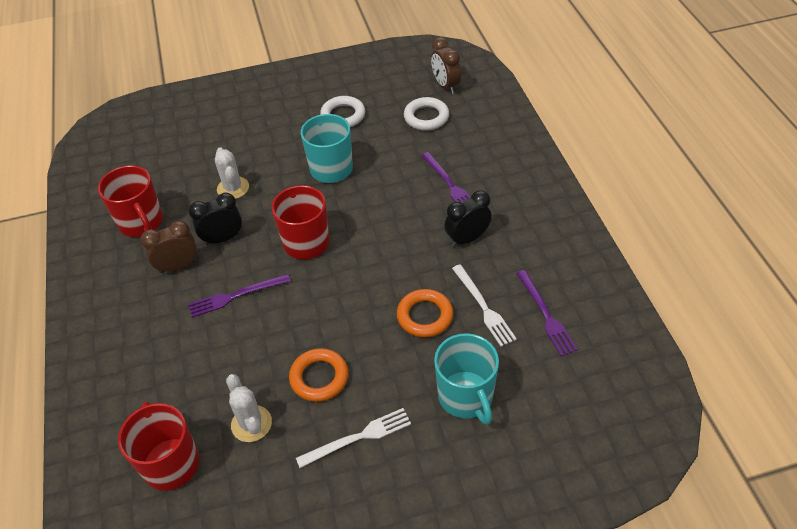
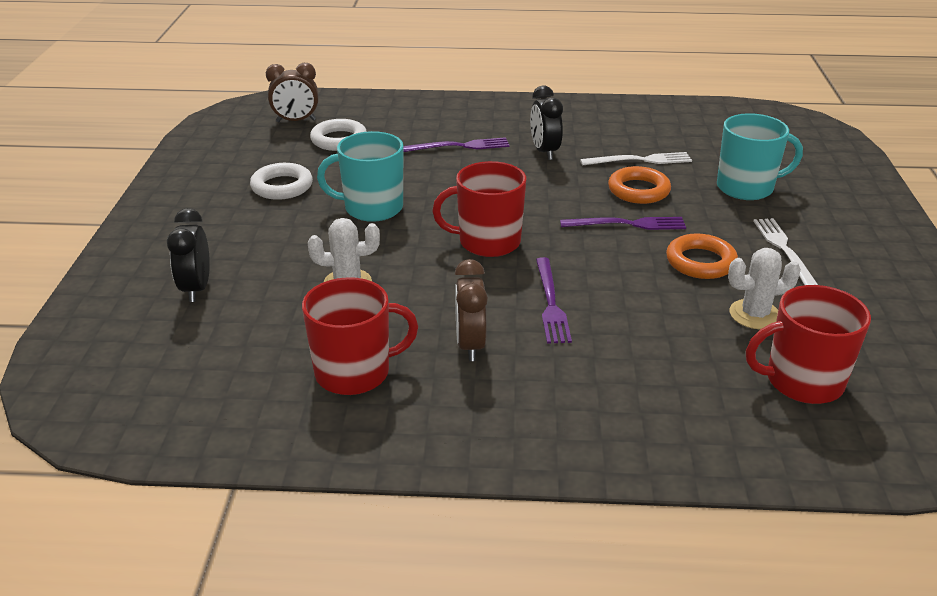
camera: 75 degrees left, 15 degrees down
(223, 238) = (440, 302): black clock -> black clock (196, 288)
(546, 315) = (662, 135): purple fork -> purple fork (627, 224)

